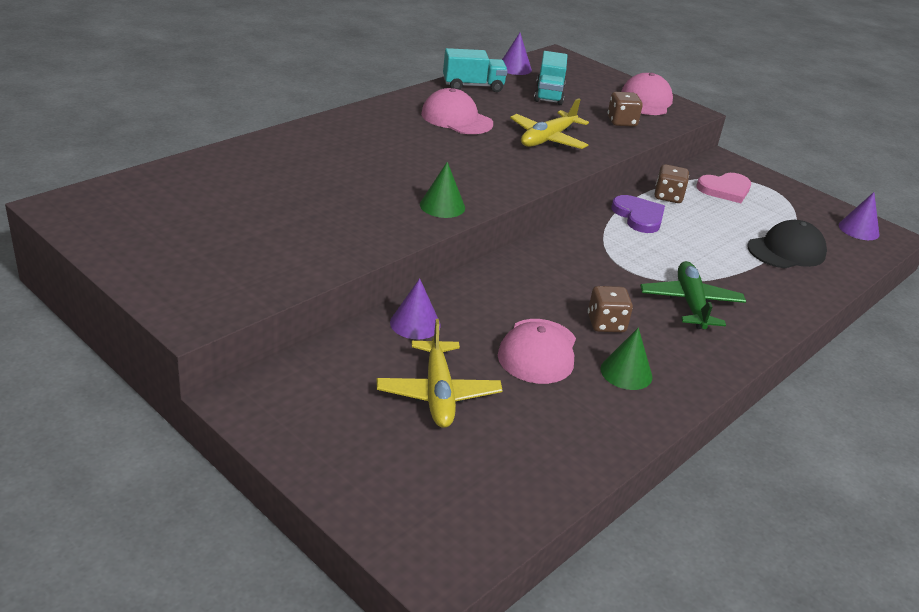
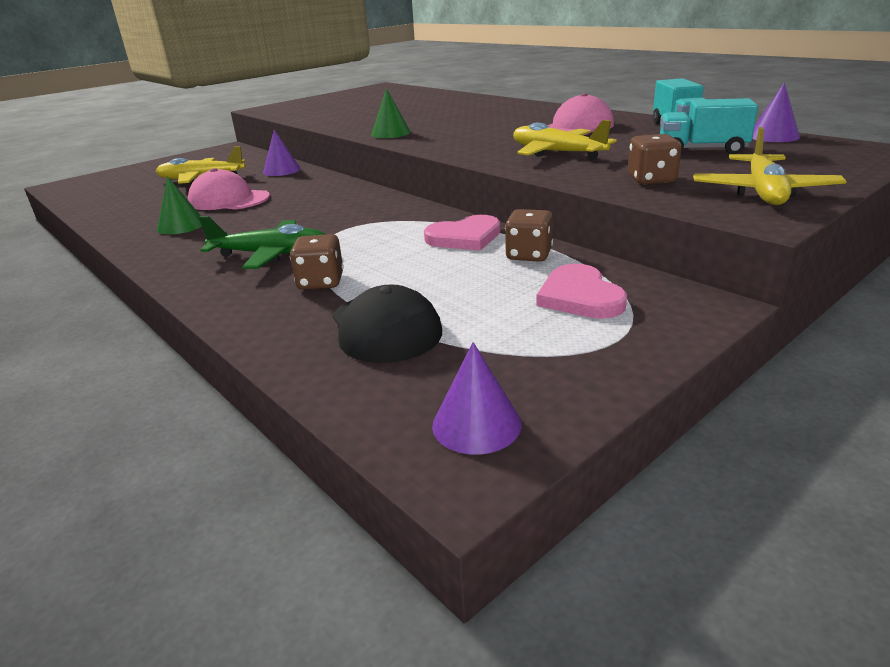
camera: 100 degrees right, 5 degrees down
(606, 324) = (253, 220): brown dice -> brown dice (321, 282)
(639, 216) = (465, 237): purple heart -> pink heart
(645, 101) = (763, 192): pink cap -> yellow plane

